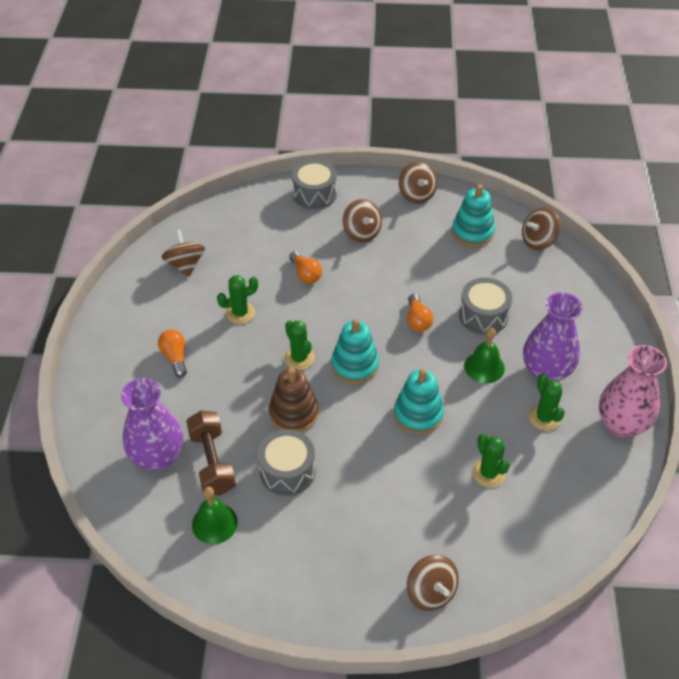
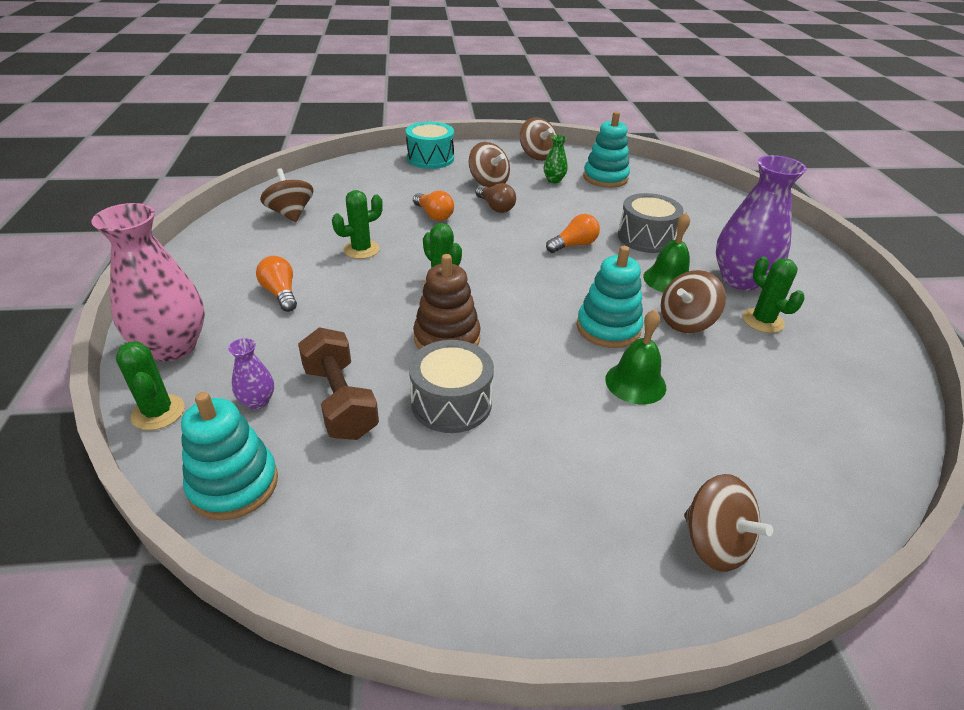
camera: 10 degrees left, 10 degrees down
(158, 457) = (257, 401): purple vase -> purple vase, size x0.45
(214, 523) = (351, 479): green bell -> green bell (635, 383)
(314, 194) = (430, 158): grey drum -> turquoise drum
(355, 365) = (513, 287): turquoise stacking toy -> turquoise stacking toy (234, 484)
(361, 267) = (495, 207): none -> brown light bulb
(417, 320) = (574, 245): orange light bulb -> orange light bulb turned 105 degrees counterclockwise
(423, 233) = (554, 180): none -> green vase
(488, 473) = (724, 382): green cactus -> green cactus (158, 412)
(538, 241) = (675, 181): brown spinning top -> brown spinning top (686, 322)
(621, 424) = (855, 321): pink vase -> pink vase (172, 347)

